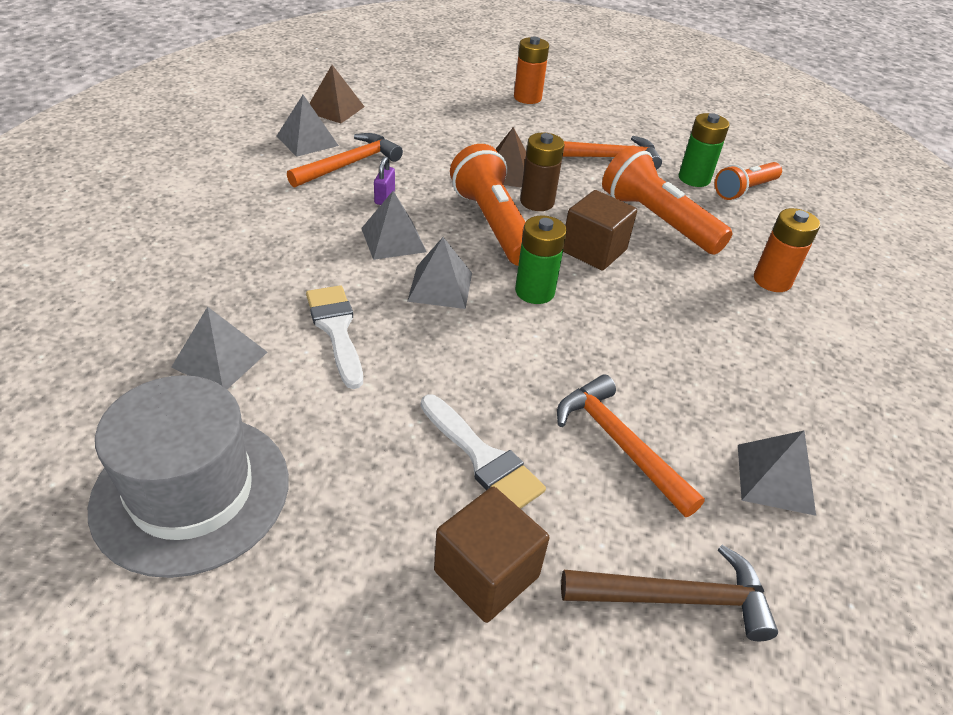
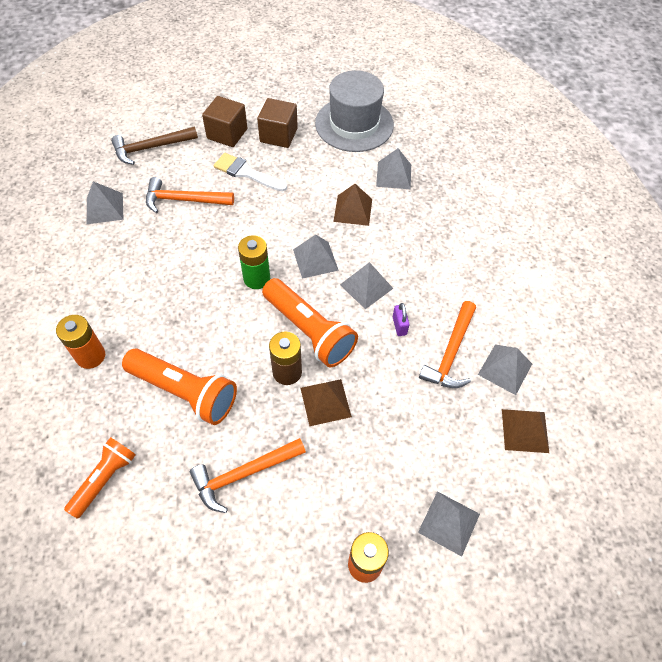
camera: 160 degrees right, 15 degrees up
(336, 330) = (353, 210): white brush -> brown pyramid
(447, 94) = (449, 523): none -> grey pyramid
(593, 250) = (228, 333): brown cube -> brown cube (278, 135)
(620, 443) = (184, 200): orange hammer -> orange hammer turned 150 degrees clockwise
(694, 178) = (155, 476): green battery -> none

